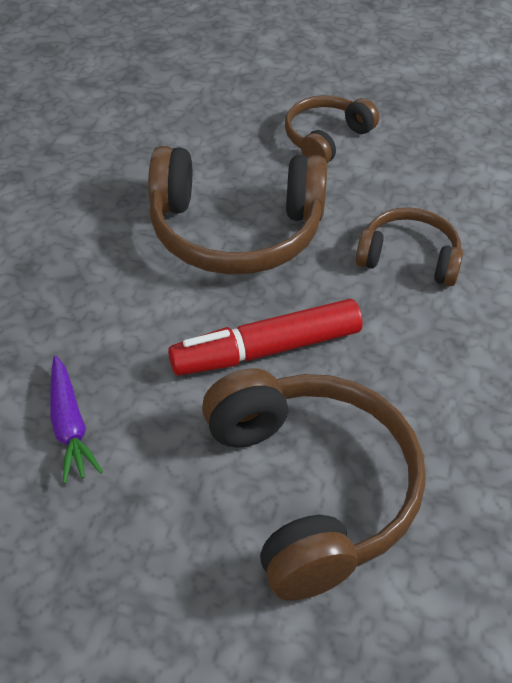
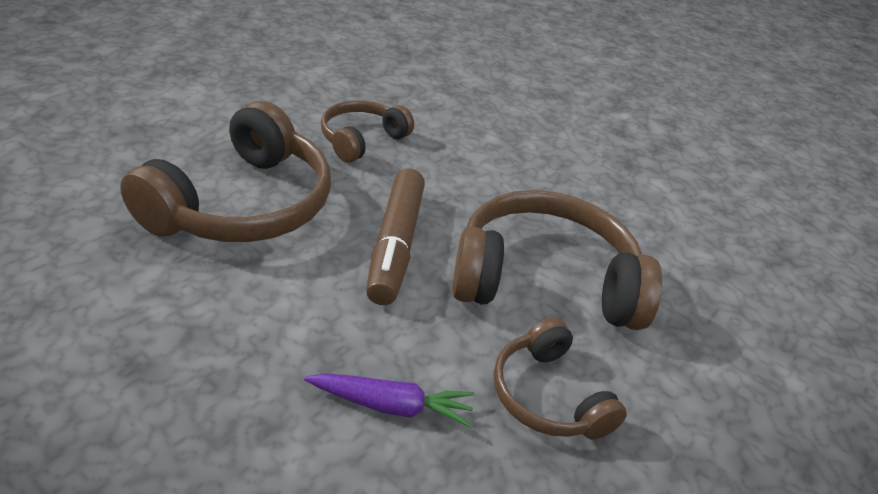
camera: 70 degrees left, 10 degrees down
(266, 349) = (395, 245): red marker -> brown marker
(326, 138) = (188, 113): brown headphones -> brown headphones (548, 396)

